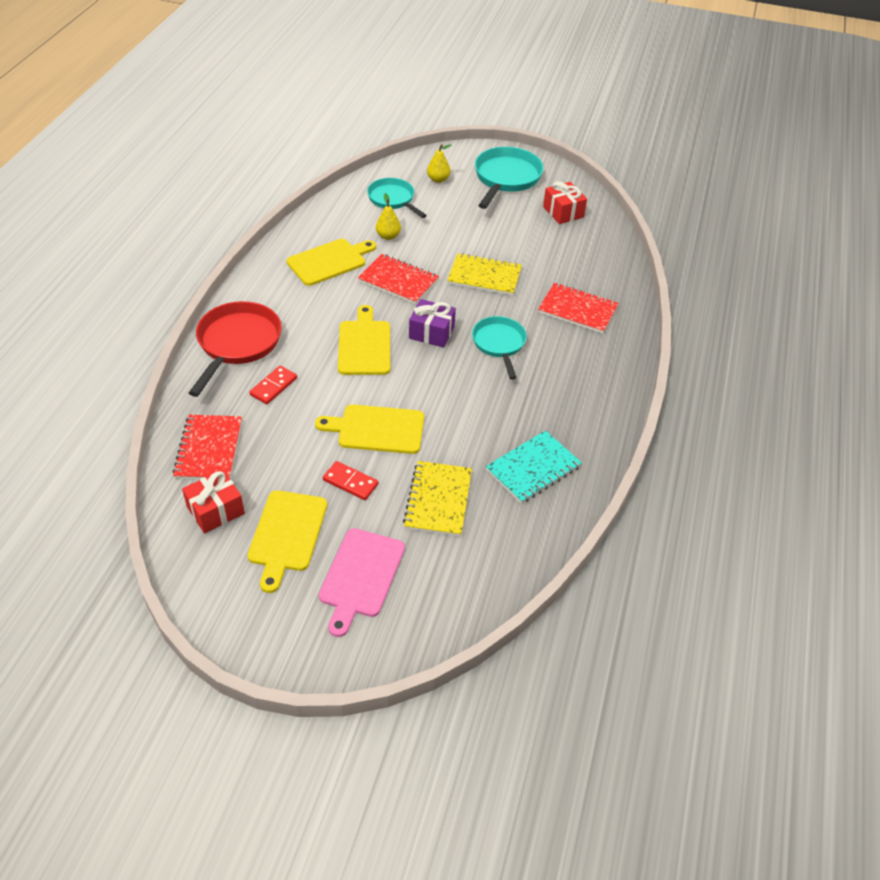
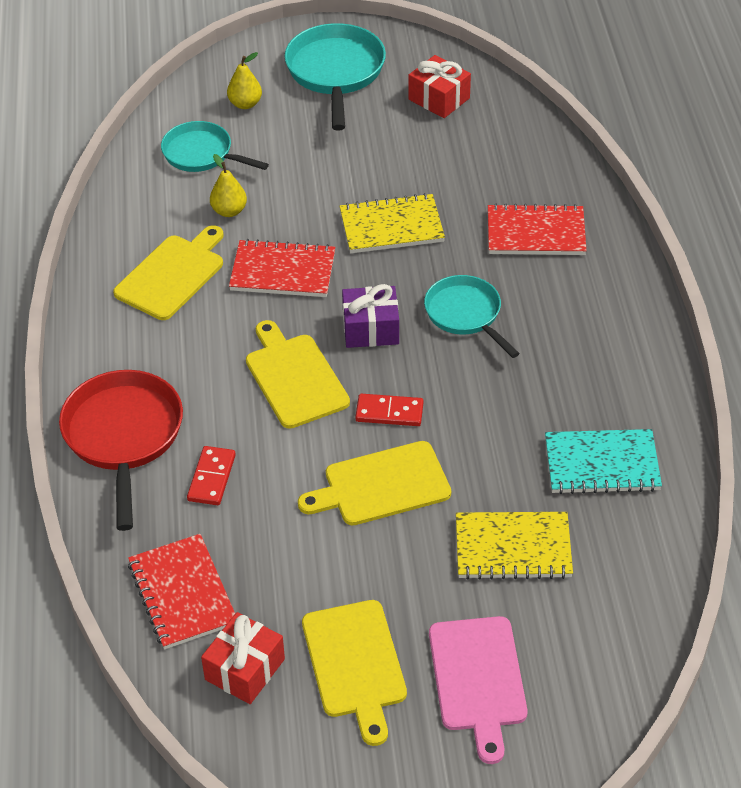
camera: 20 degrees left, 0 degrees up
(350, 482) = (391, 567): red domino -> red domino (389, 412)
(438, 500) = (513, 548): yellow notebook -> yellow notebook turned 75 degrees counterclockwise
(533, 468) = (601, 464): turquoise notebook -> turquoise notebook turned 60 degrees clockwise

